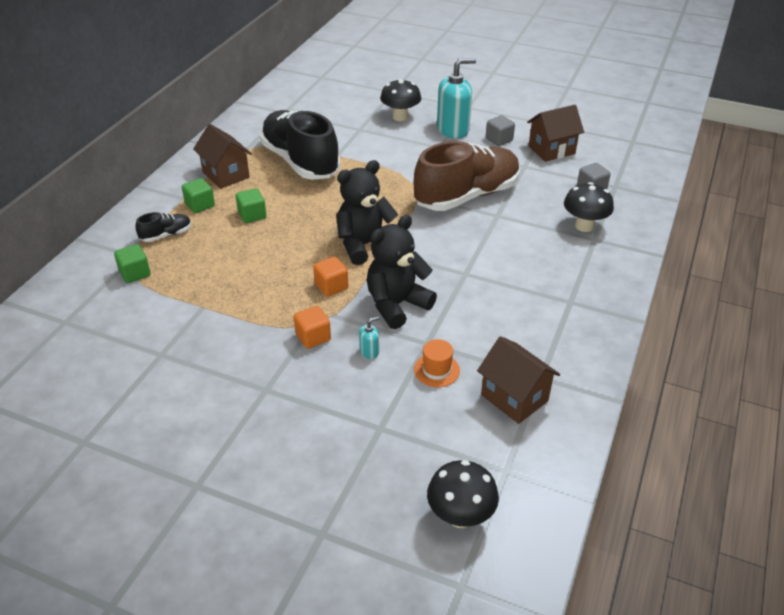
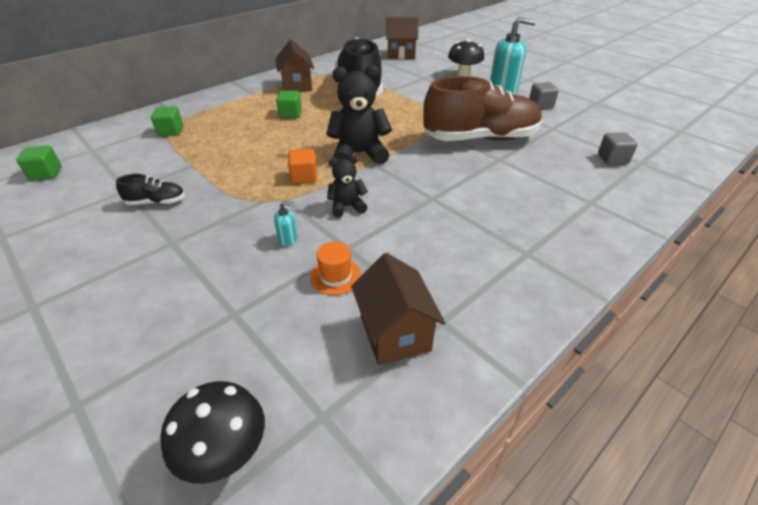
camera: 25 degrees right, 0 degrees up
(166, 235) = (218, 113): black shoe -> black shoe (156, 202)
(200, 205) = (260, 100): green cube -> green cube (46, 173)
(313, 337) = (251, 212): orange cube -> none
(397, 305) = (347, 207): black teddy bear -> black teddy bear, size x0.55
(551, 150) = (588, 121): brown house -> brown house (401, 54)
(584, 226) = (585, 188): black mushroom -> none

